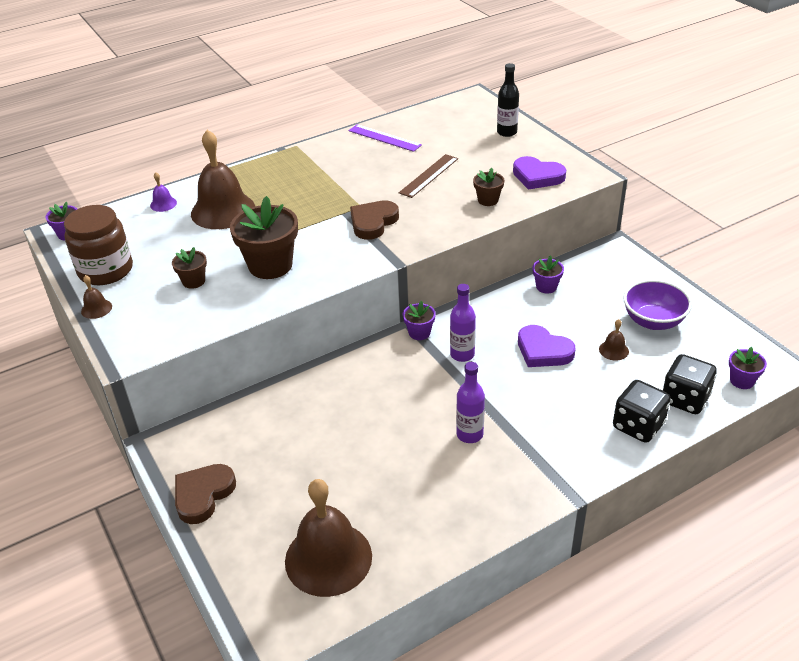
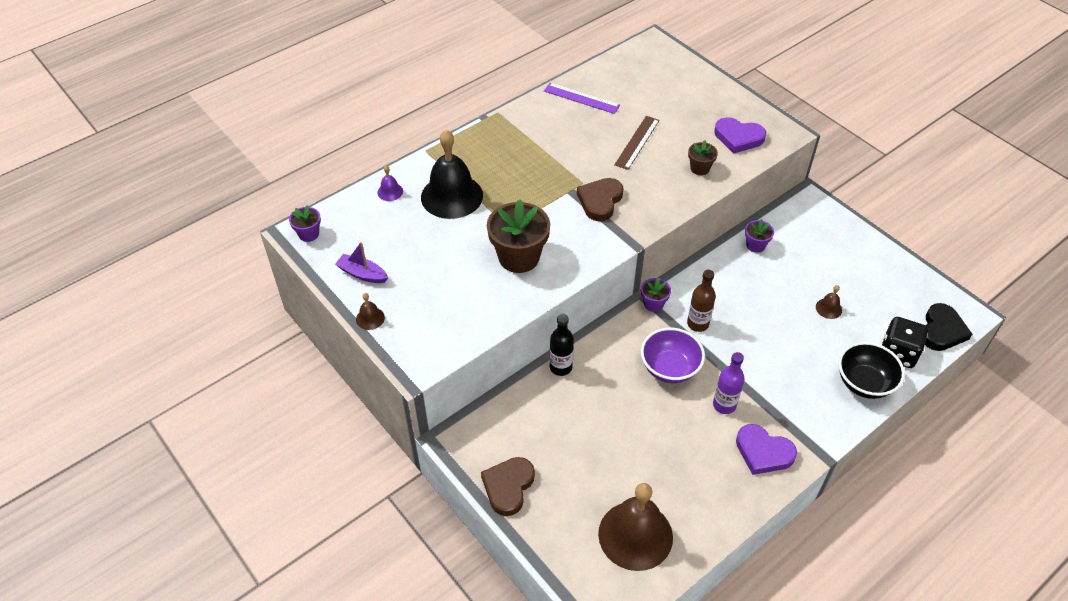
camera: 10 degrees left, 10 degrees up
(105, 270) = (362, 274): brown jar -> purple boat
(193, 281) = (452, 280): brown flower pot -> none
(223, 210) = (452, 196): brown bell -> black bell
(462, 354) = (697, 324): purple bottle -> brown bottle
(507, 132) = (697, 85): black bottle -> black bottle (560, 367)
(543, 351) = (768, 314): purple heart -> purple heart (763, 452)
(638, 426) = (864, 383): black dice -> black bowl
(653, 321) = (856, 275): purple bowl -> purple bowl (669, 368)
(742, 381) = (942, 330): purple flower pot -> black heart

